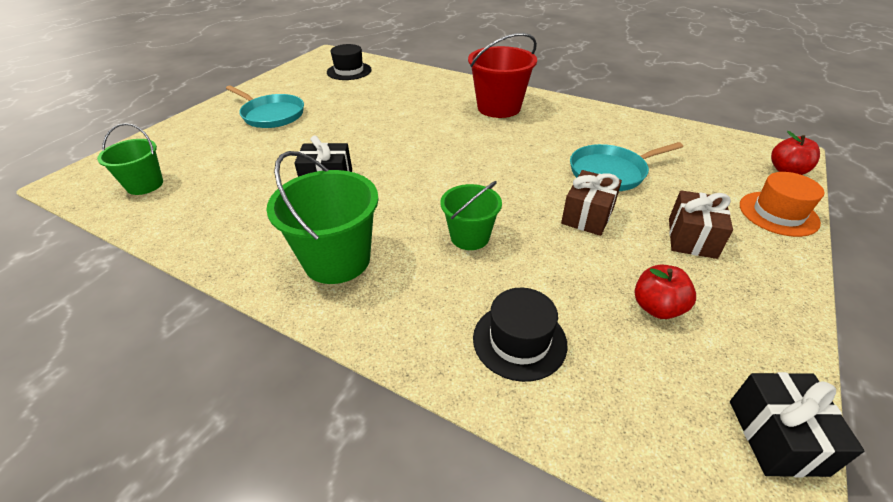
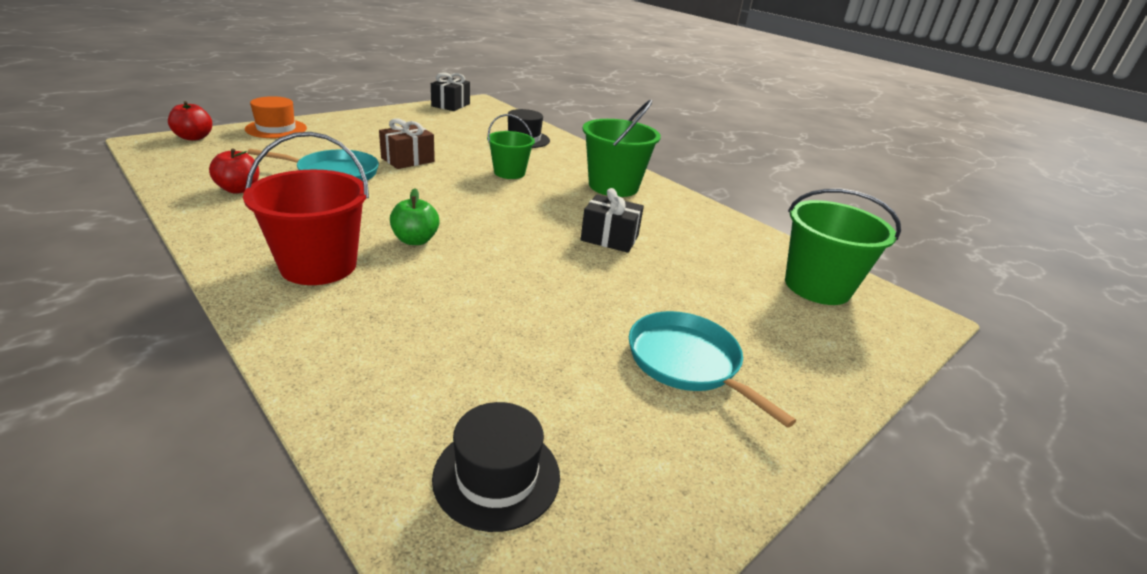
camera: 165 degrees left, 10 degrees down
(145, 185) = (817, 286): green bucket -> green bucket, size x1.61
(468, 135) = (415, 240): none -> green apple
(657, 307) = (438, 128): red apple -> red apple (239, 189)
(691, 238) = (361, 137): brown gift -> none

